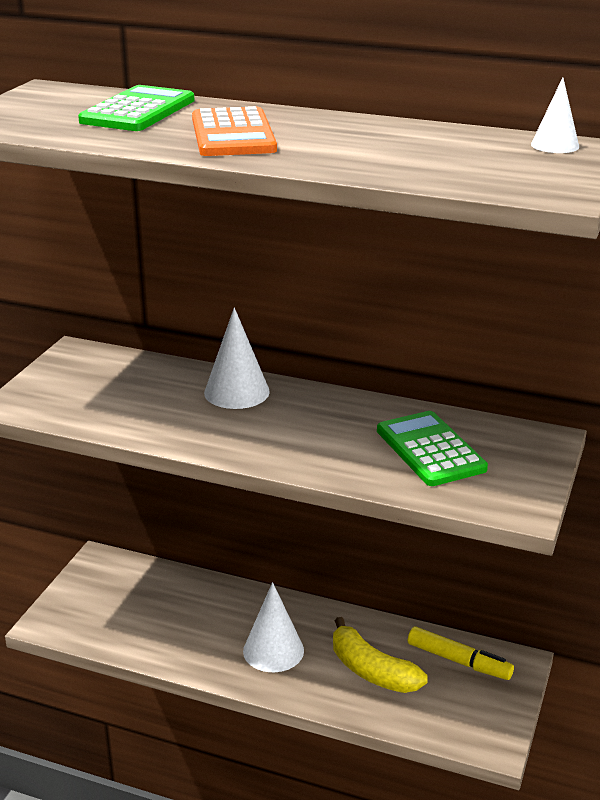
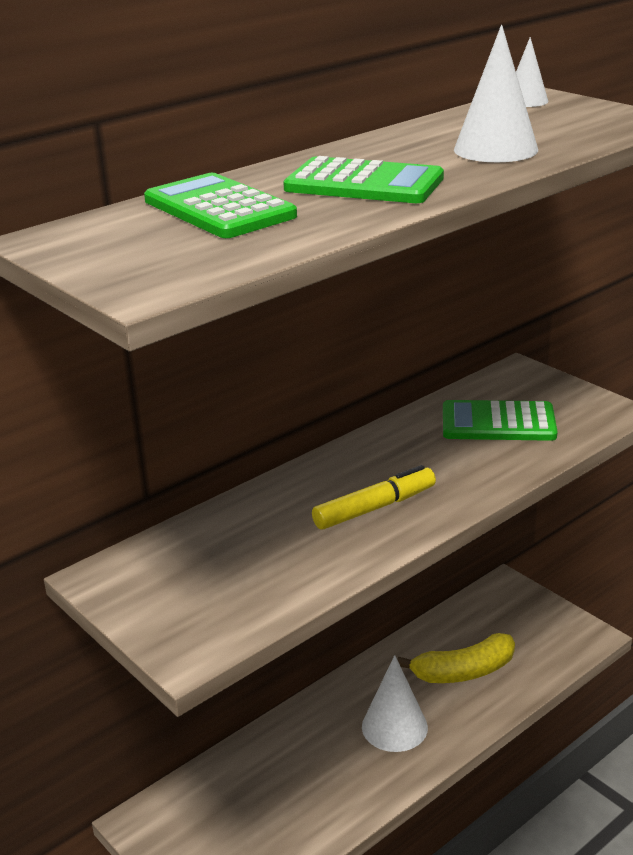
camera: 60 degrees left, 0 degrees up
(233, 134) = (364, 184): orange calculator -> green calculator
(236, 392) = (306, 492): white cone -> white cone (495, 149)
(458, 661) = (483, 616): yellow marker -> yellow marker (374, 508)

